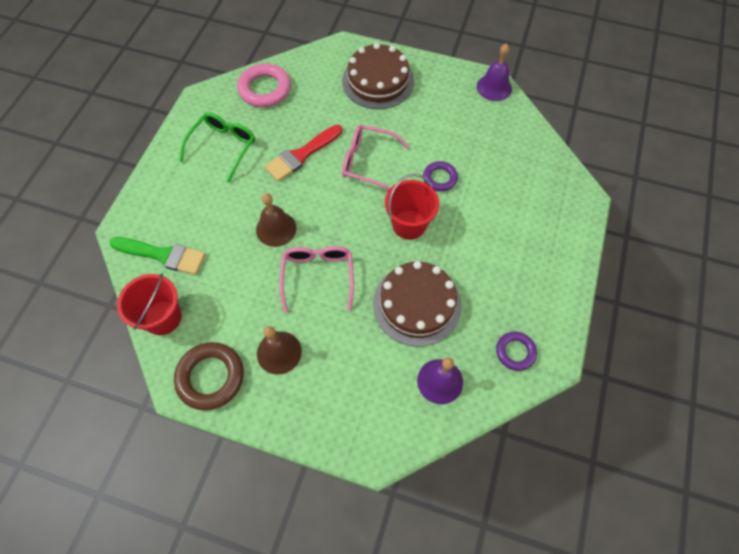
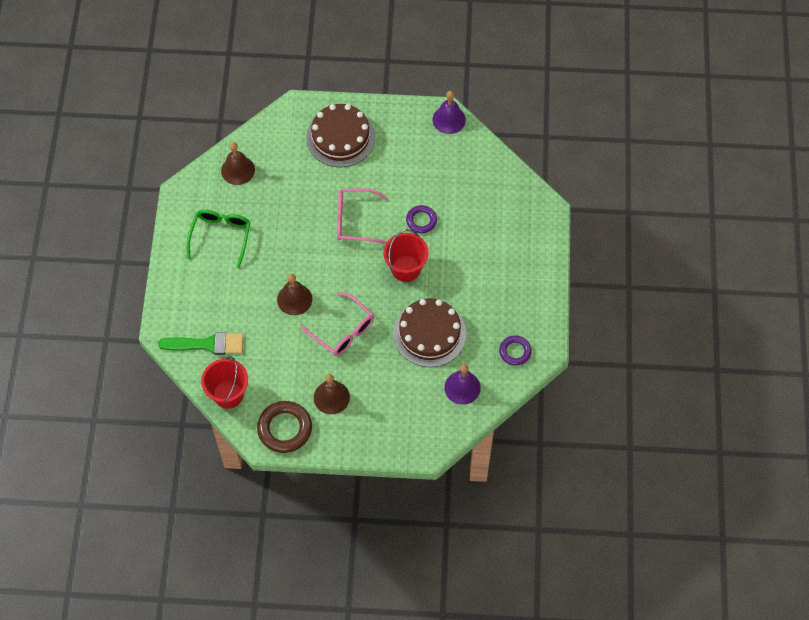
camera: 15 degrees left, 0 degrees up
(265, 89) = (238, 170): pink ring -> brown bell
(301, 155) = (294, 227): red brush -> none
(318, 276) = (343, 330): pink glasses -> pink glasses turned 150 degrees clockwise

